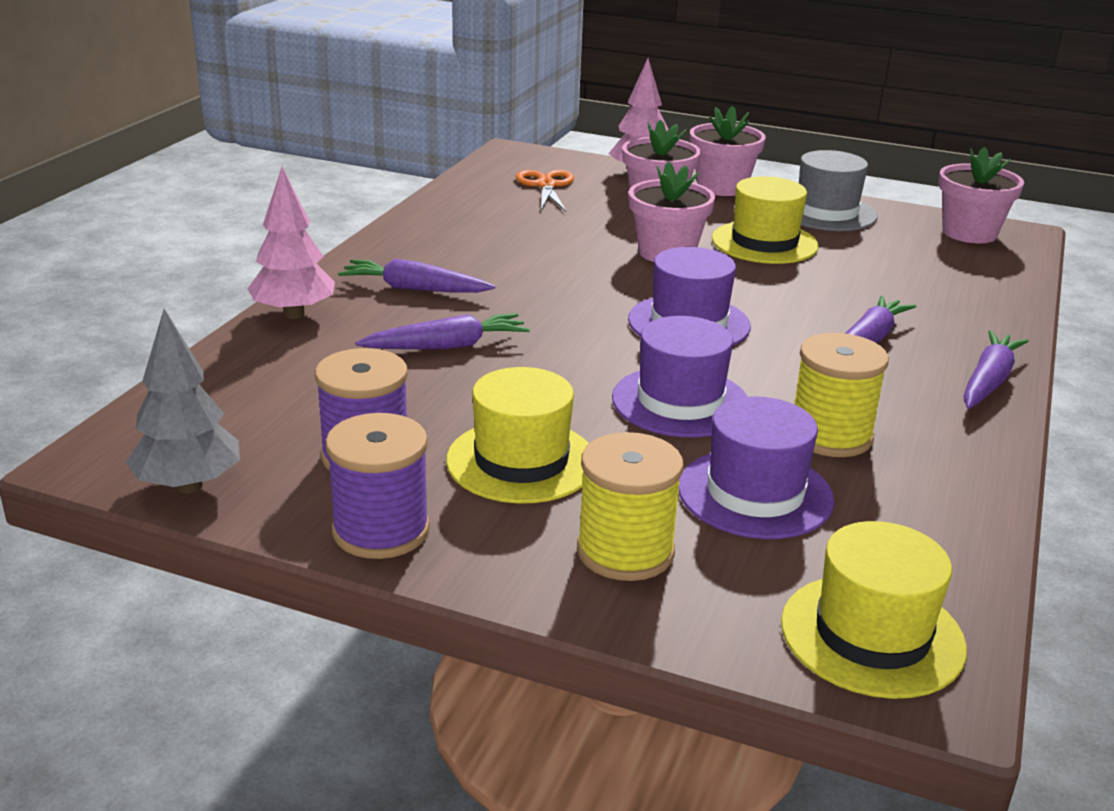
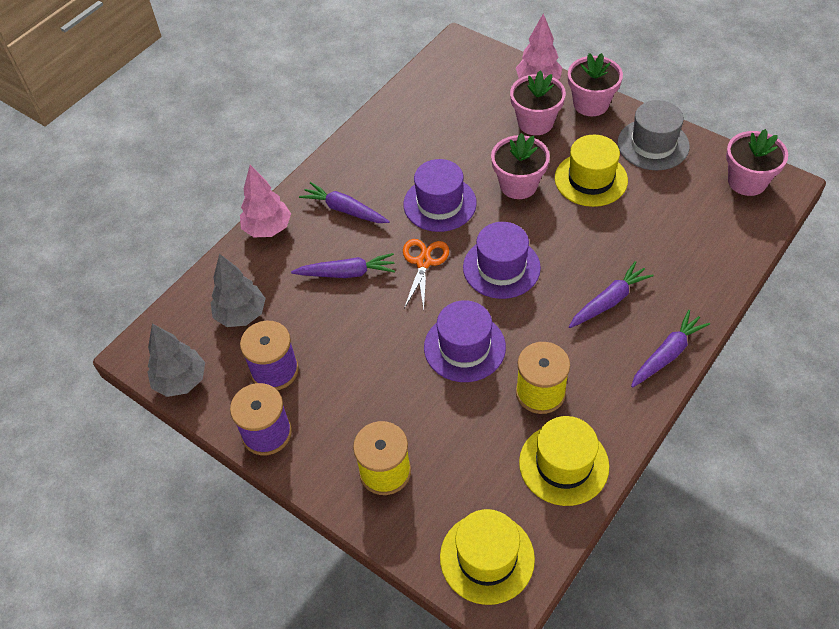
camera: 20 degrees right, 25 degrees up
(279, 402) = (241, 315): none -> grey tree
(521, 461) = (355, 388): yellow hat -> yellow hat (563, 464)
(546, 185) = (467, 92): orange scissors -> orange scissors (423, 262)
(755, 493) = (473, 437): purple hat -> purple hat (439, 204)

